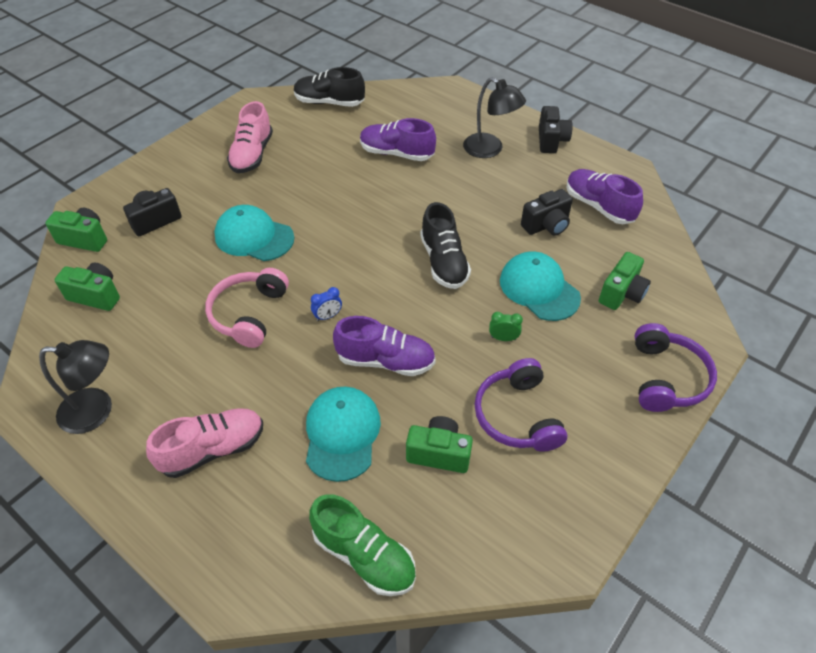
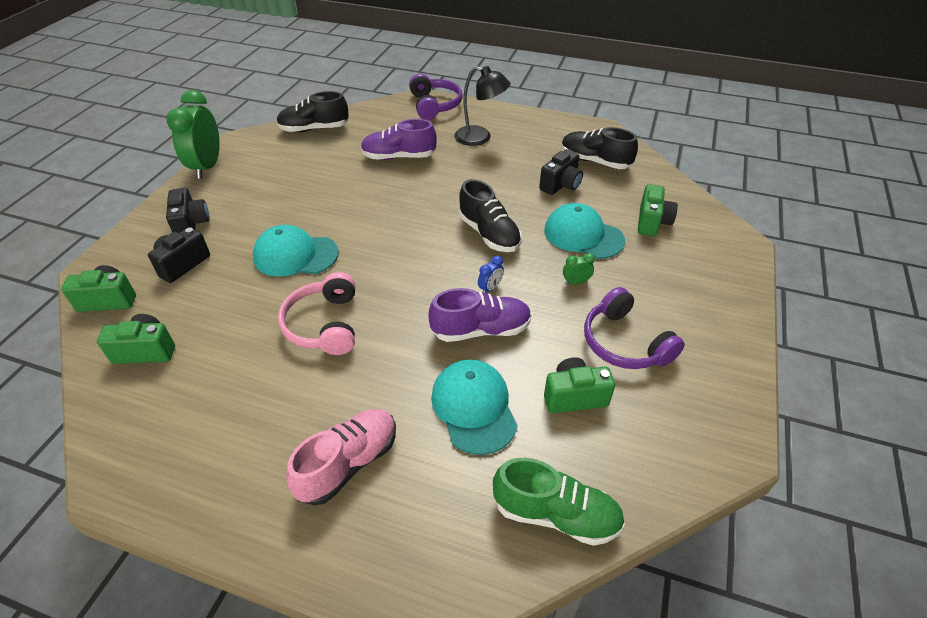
camera: 20 degrees left, 5 degrees down
(97, 411) = (198, 465): black lamp -> none
(215, 123) = (207, 167): none -> green clock
(252, 155) = (259, 186): pink shoe -> none
(328, 316) = (405, 306): blue clock -> blue clock (490, 288)
(551, 140) = (528, 121): black camera -> black camera (191, 224)
(598, 206) = (595, 161): purple shoe -> black shoe
(666, 378) = (726, 277): purple headphones -> purple headphones (434, 105)

